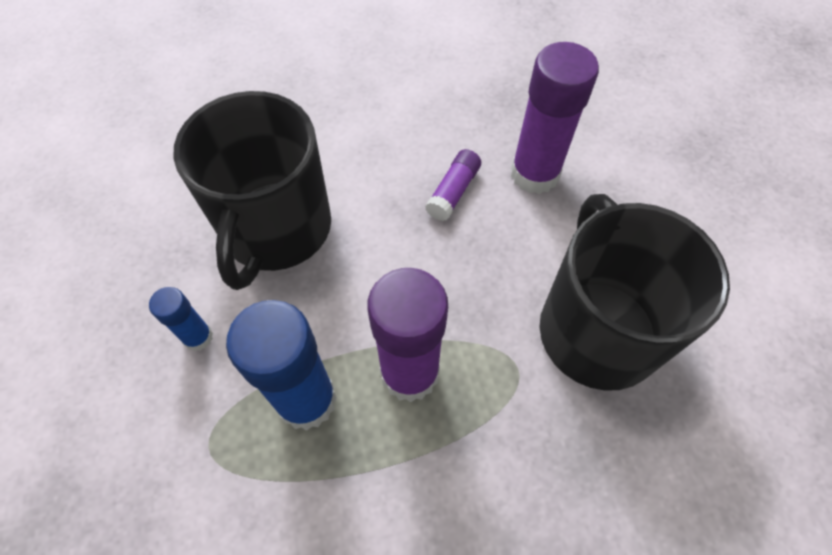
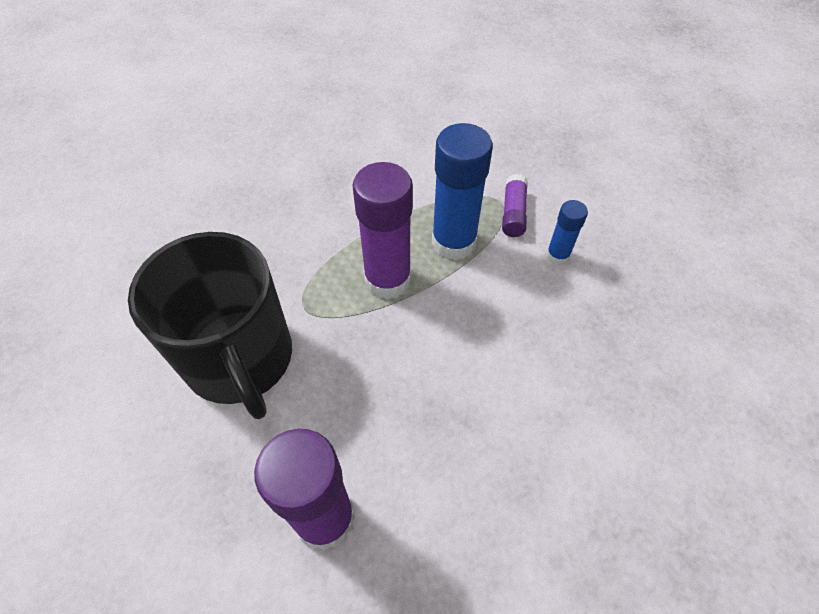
camera: 160 degrees right, 5 degrees down
(276, 229) = (561, 356): black mug -> none
(453, 192) = (411, 458): purple glue stick -> purple glue stick (513, 213)

